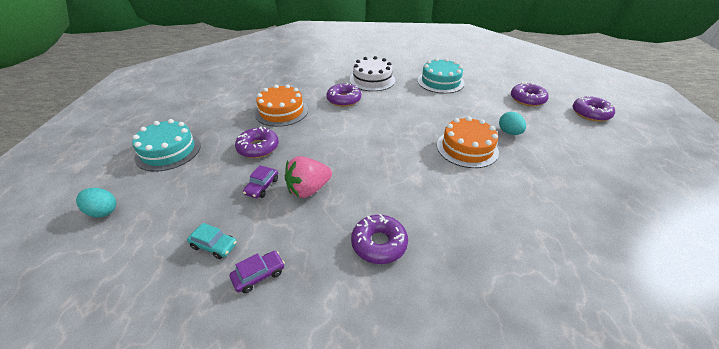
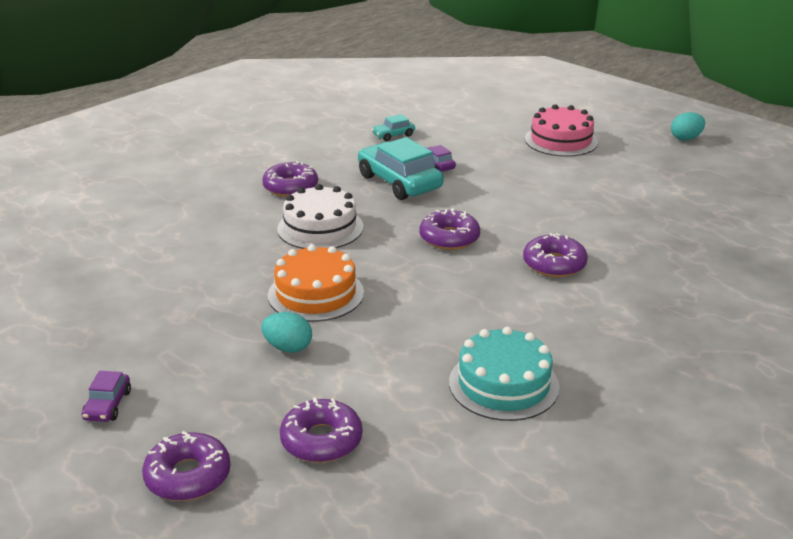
camera: 130 degrees right, 10 degrees down
(103, 211) = (496, 109): turquoise egg -> turquoise egg (686, 138)
(168, 151) = (561, 140): turquoise cake -> pink cake
(258, 148) = (506, 179): purple donut -> purple donut (449, 238)
(259, 275) = (340, 142): purple car -> purple car (108, 405)
(281, 111) = (575, 212): orange cake -> none
(308, 189) = (399, 182): pink strawberry -> turquoise car
(372, 80) = (595, 316): white cake -> white cake (320, 228)

